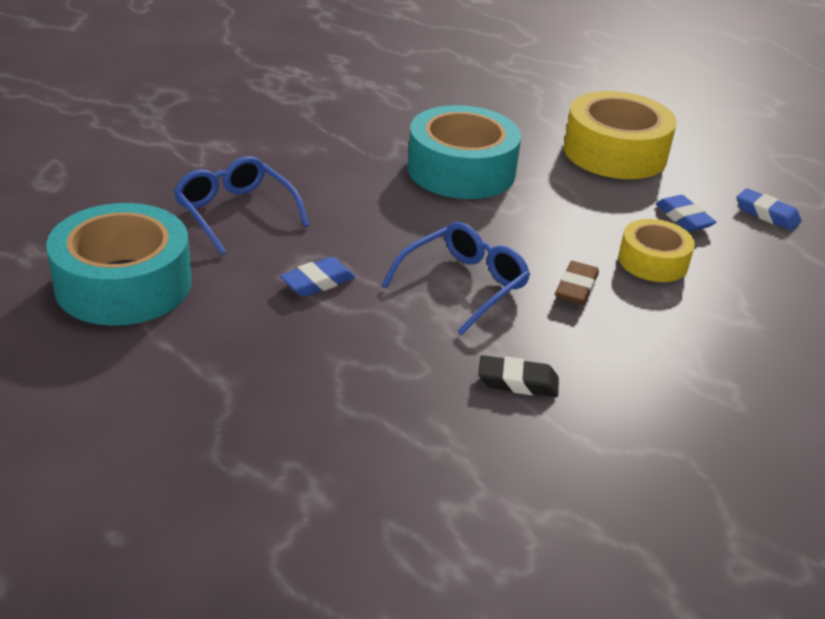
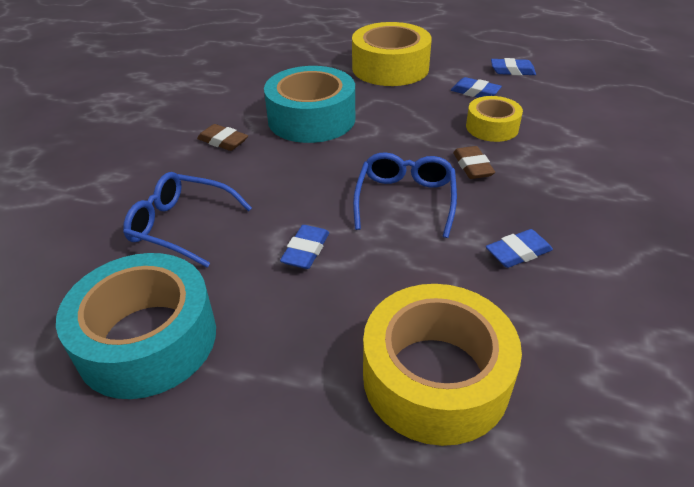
camera: 30 degrees left, 5 degrees up
(312, 428) = (435, 377): none -> yellow tape
(349, 156) = (223, 141): none -> brown eraser
(517, 382) = (518, 253): black eraser -> blue eraser

